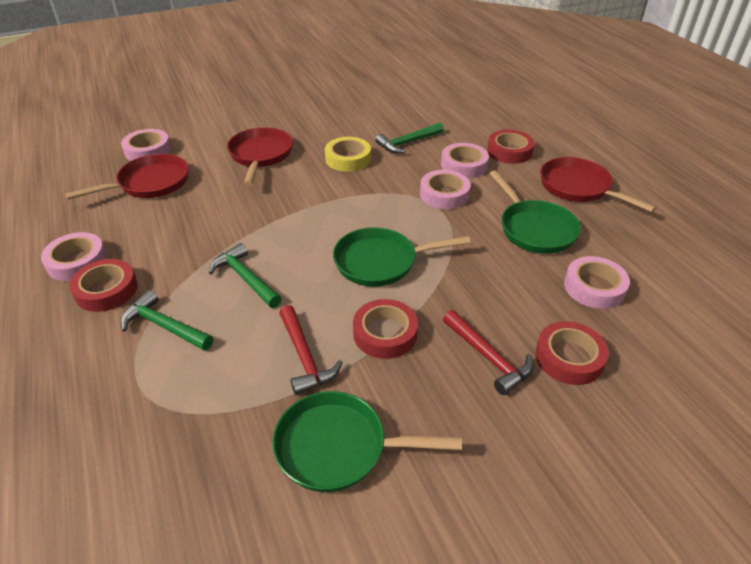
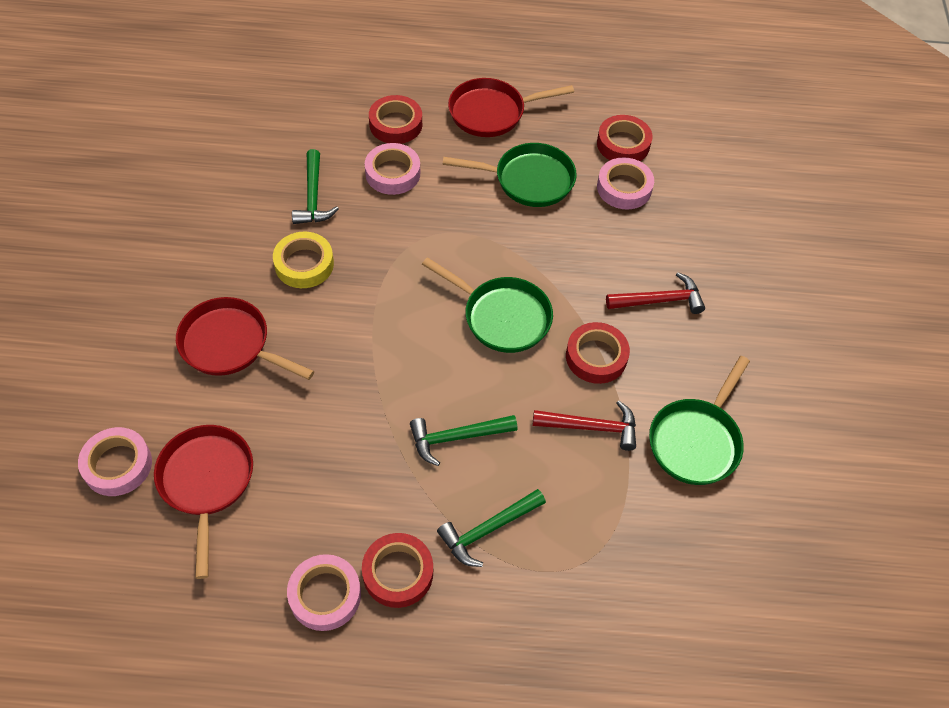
camera: 65 degrees left, 15 degrees up
(381, 262) = (502, 317): green pan -> green pan turned 75 degrees counterclockwise
(444, 194) = (431, 215): pink tape -> none
(569, 358) = (686, 251): red tape -> red tape (623, 144)

